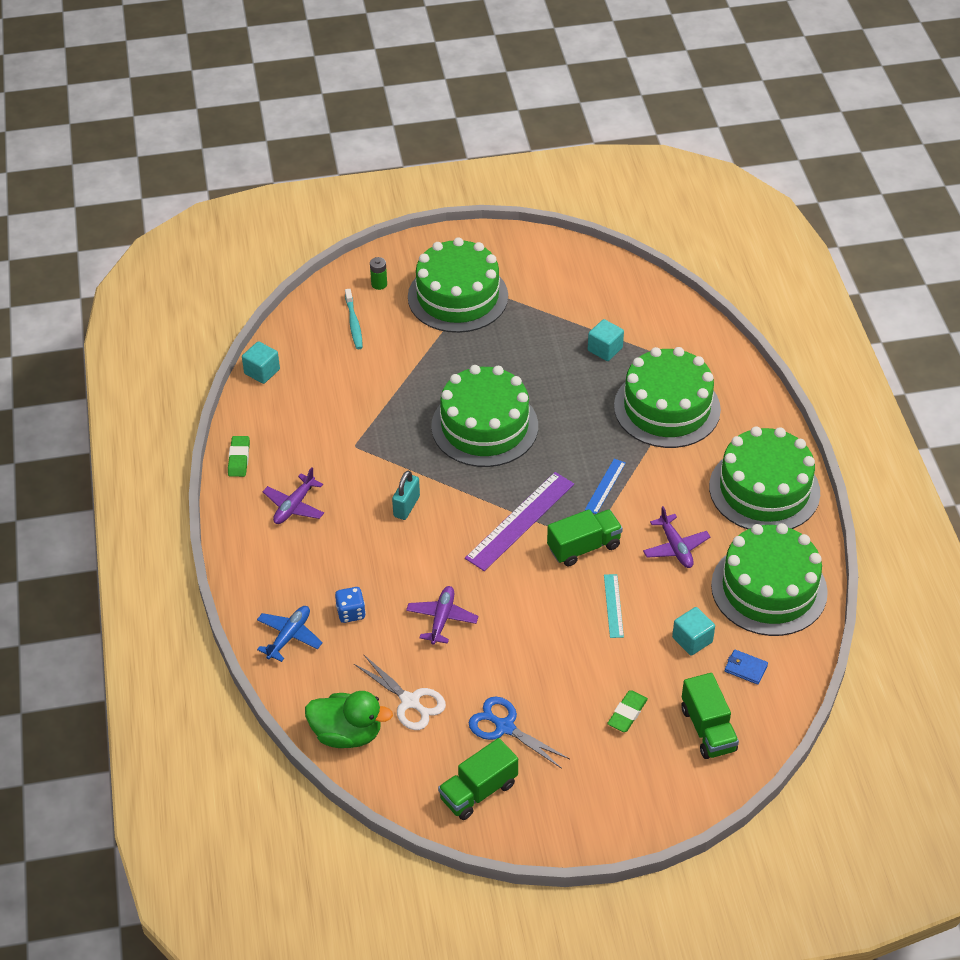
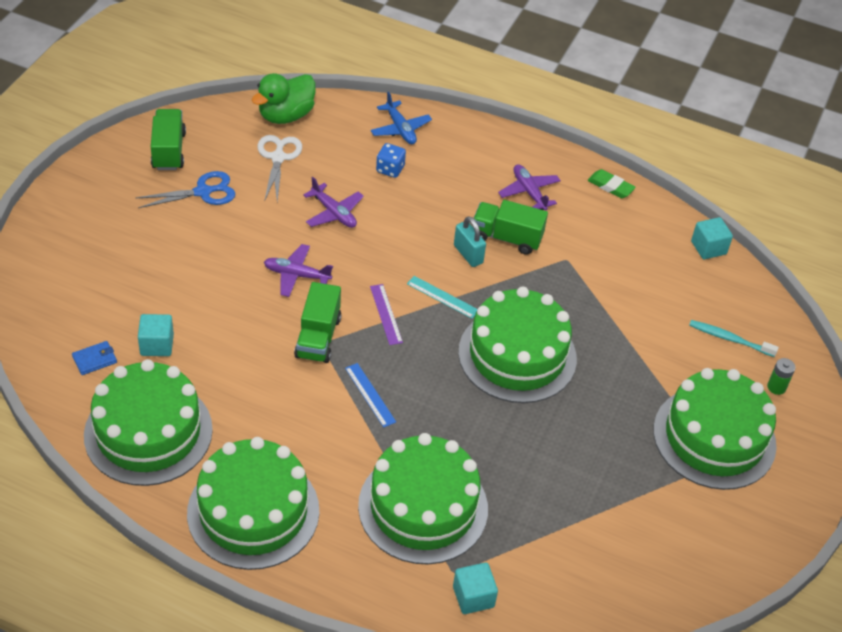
camera: 120 degrees right, 0 degrees up
(410, 701) = (278, 158): white scissors -> white scissors turned 105 degrees clockwise
(520, 521) = (386, 314): purple ruler -> purple ruler, size x0.52
(605, 349) = (545, 510): turquoise cube -> turquoise cube (473, 597)
(613, 606) = (241, 318): turquoise ruler -> turquoise ruler (442, 297)
(627, 713) = (138, 263): green eraser -> none
(675, 547) = (256, 398): purple plane -> purple plane (296, 275)
(708, 729) = (72, 299): green truck -> green truck (506, 238)

